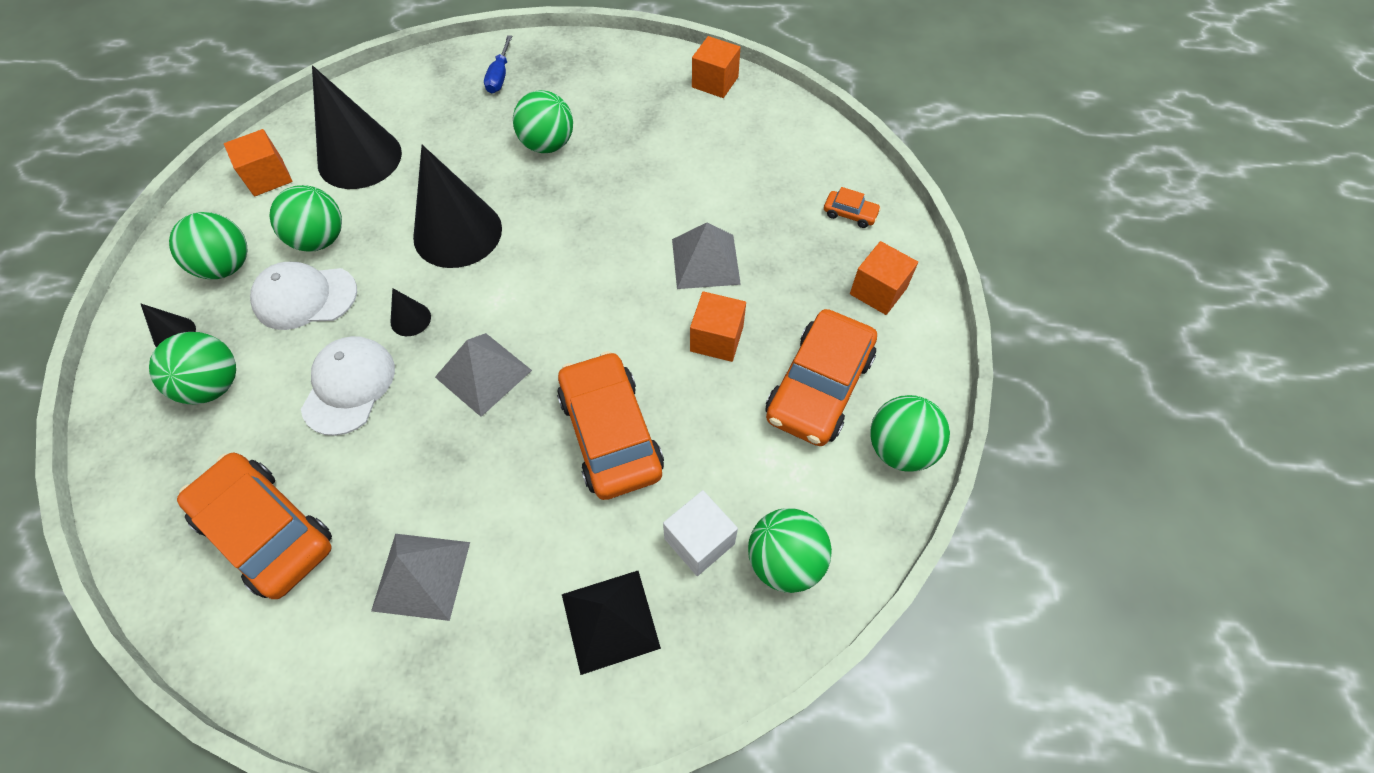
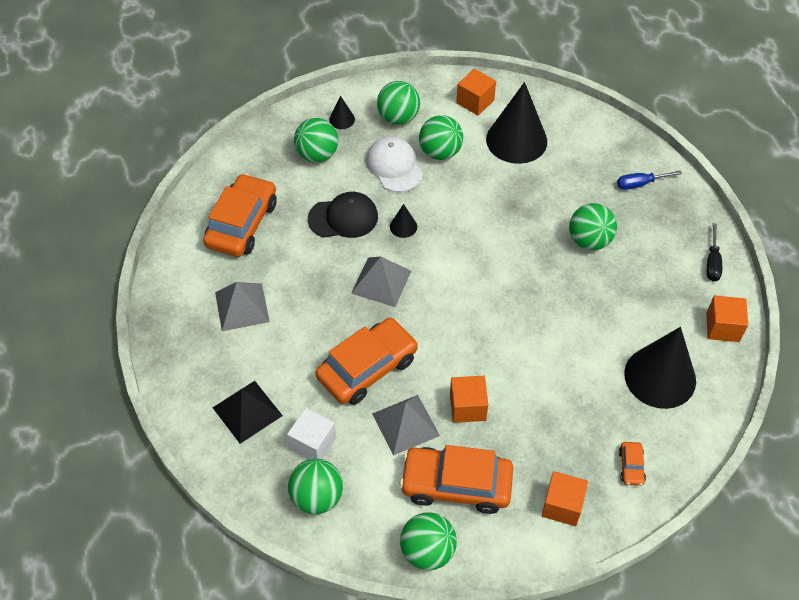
camera: 70 degrees right, 5 degrees down
(349, 386) = (343, 218): white cap -> black cap
(457, 232) = (482, 221): black cone -> black cone (660, 377)
(633, 60) = (712, 262): none -> black screwdriver
(705, 261) = (532, 379): grey pyramid -> grey pyramid (405, 424)

